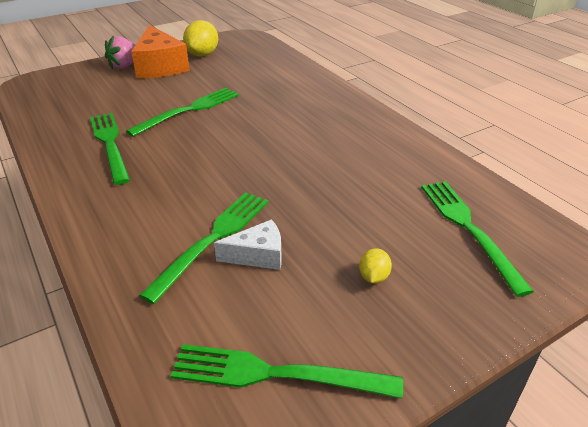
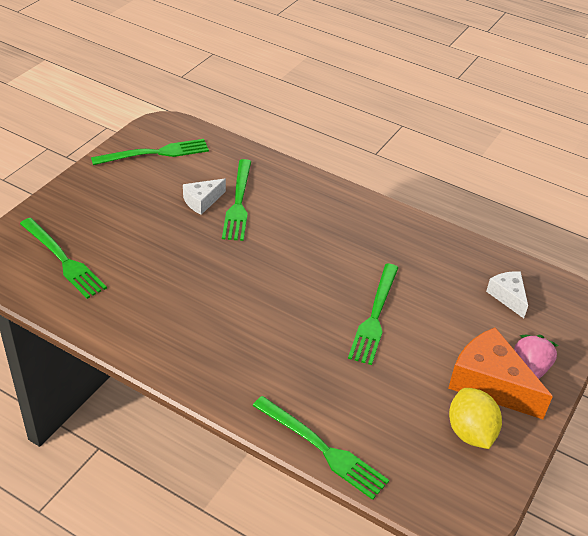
camera: 150 degrees right, 5 degrees up
(71, 97) = (508, 296): none -> white cheese
(110, 144) = (396, 253): green fork -> green fork (322, 449)
(373, 277) = (123, 208): yellow lemon -> none

